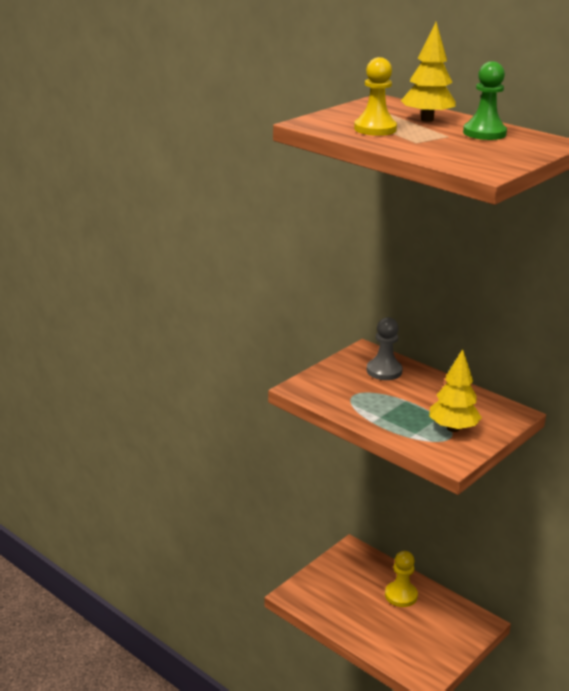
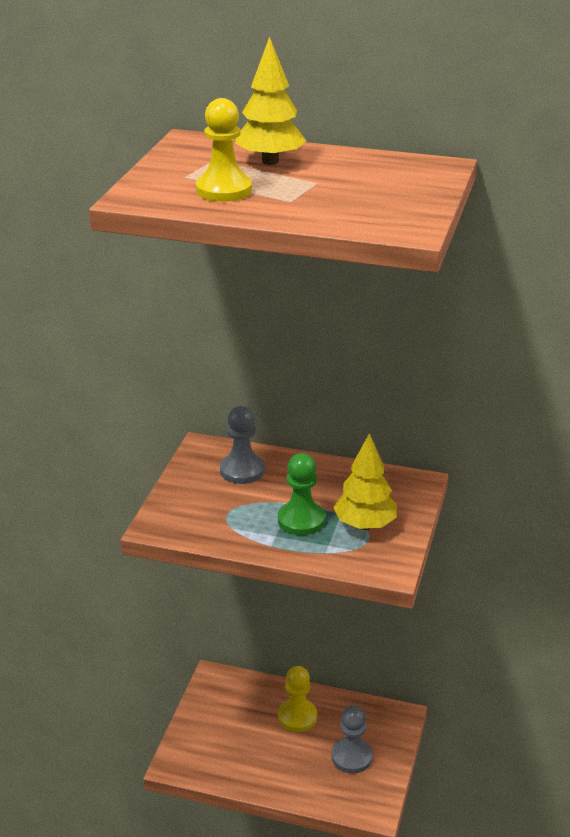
camera: 25 degrees left, 5 degrees up
(428, 637) = (351, 757): none -> grey pawn
(484, 133) = (353, 169): green pawn -> green pawn (301, 520)

